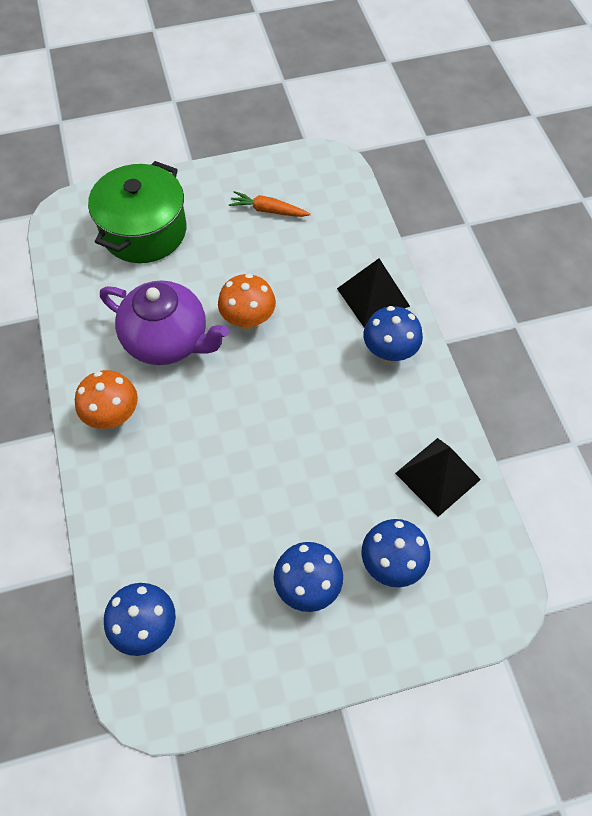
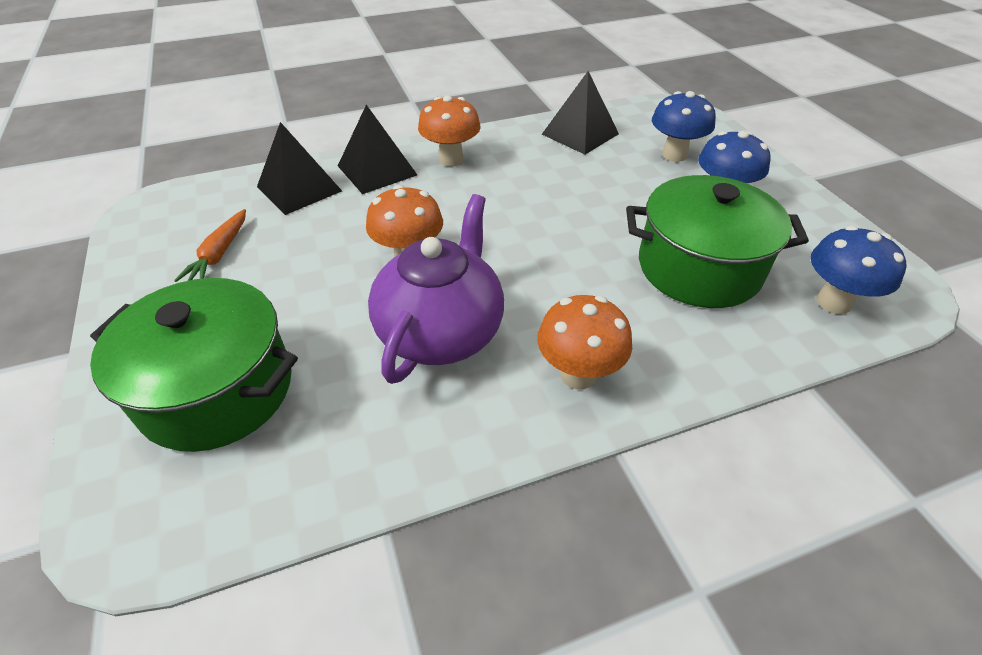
camera: 95 degrees left, 15 degrees down
(206, 530) = (699, 268): none -> green pot
(347, 246) = (299, 188): none -> black pyramid
(389, 354) = (451, 159): blue mushroom -> orange mushroom

